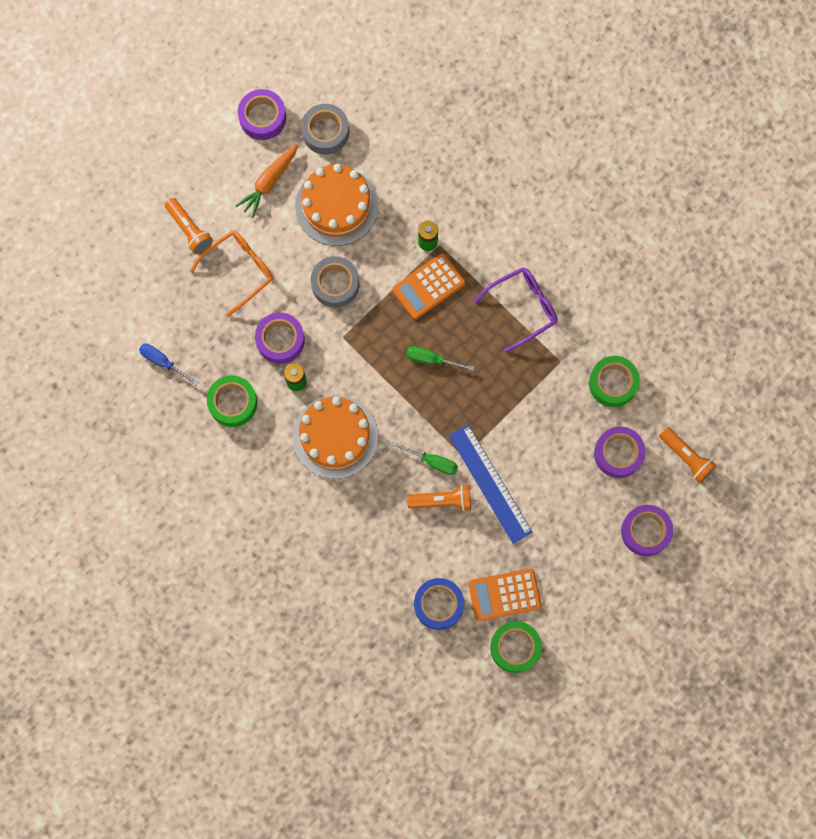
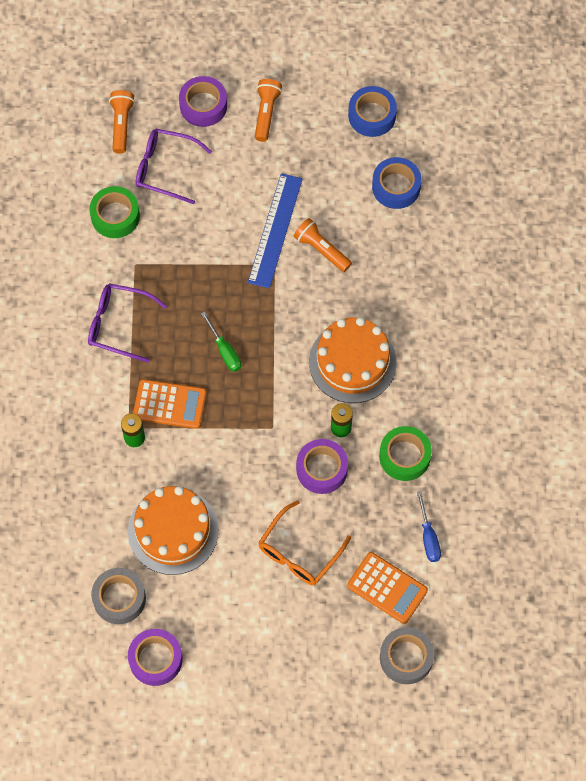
camera: 135 degrees left, 10 degrees down
(189, 230) = (306, 622): orange flashlight -> orange flashlight (266, 113)
(239, 270) = (299, 552): orange glasses -> orange glasses turned 60 degrees counterclockwise
(269, 182) = (205, 600): orange carrot -> none
(335, 284) = (237, 472): grey tape -> grey tape (406, 658)
(432, 461) = (300, 281): green screwdriver -> none
(504, 595) = (343, 153): orange calculator -> orange calculator (387, 588)
(515, 647) = (372, 115): green tape -> blue tape
(618, 454) = (165, 169): purple tape -> purple glasses

